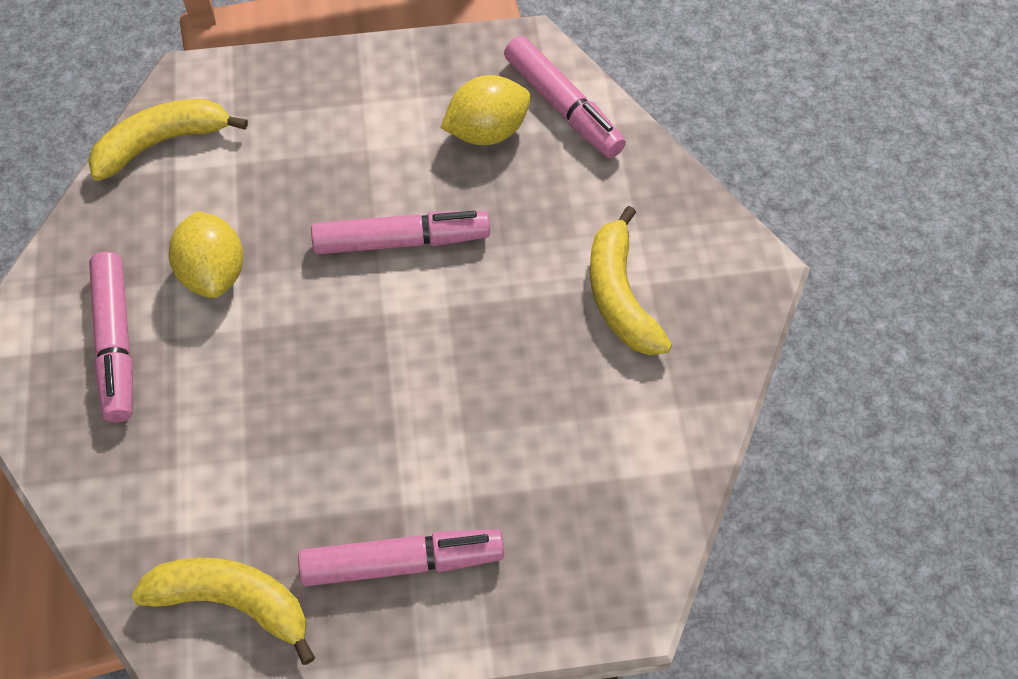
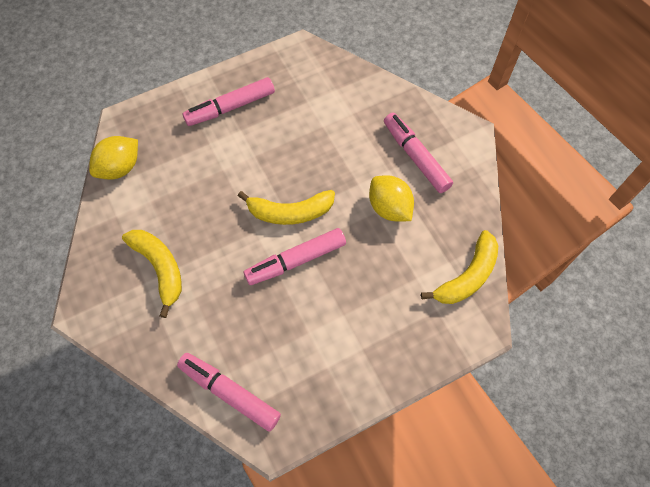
camera: 160 degrees right, 5 degrees up
(233, 602) = (297, 72): yellow banana -> yellow banana (290, 212)
(487, 131) = (273, 354): yellow lemon -> yellow lemon (120, 168)

